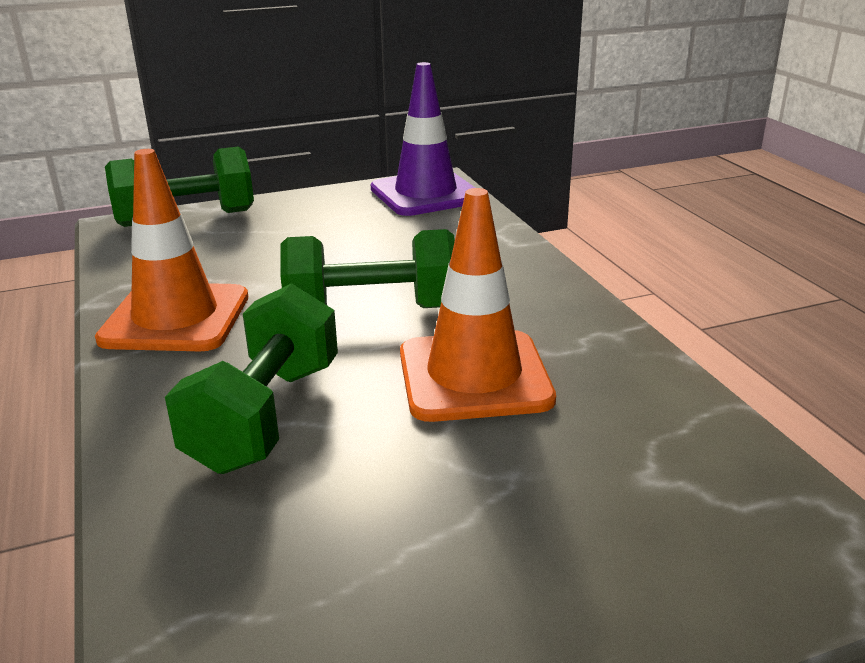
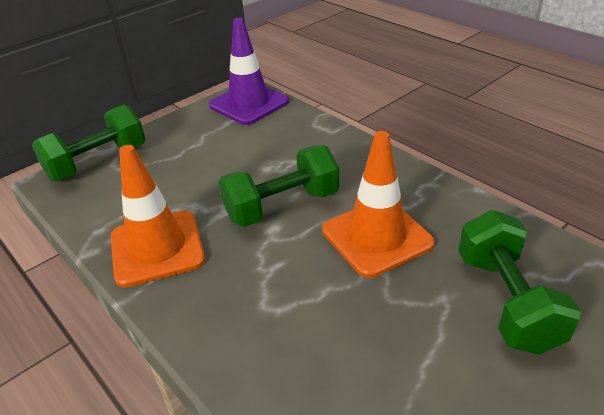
camera: 20 degrees left, 10 degrees up
(265, 416) = (275, 305): green dumbbell -> green dumbbell (506, 301)

